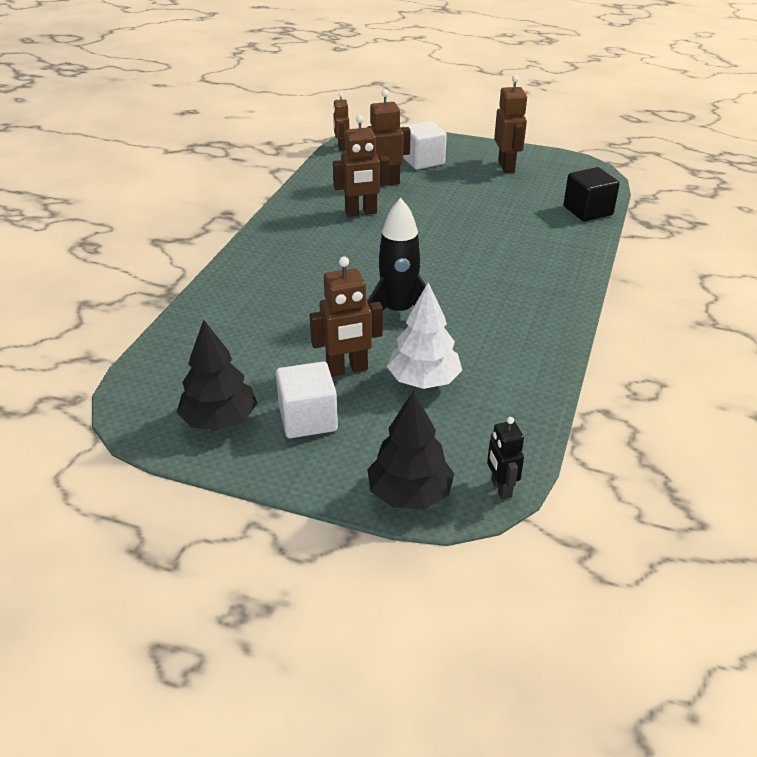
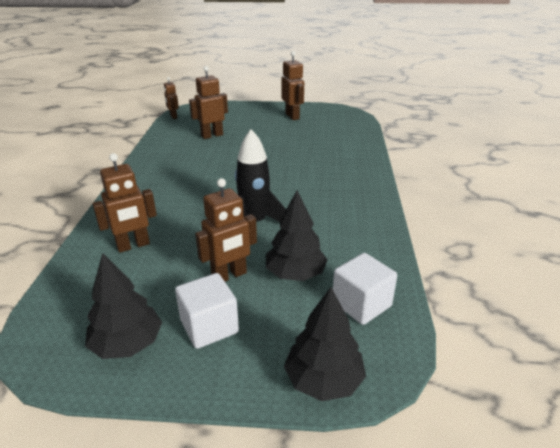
camera: 15 degrees left, 5 degrees down
(361, 212) = (201, 156): brown robot -> brown robot (133, 245)
(423, 161) = (234, 119): white cube -> white cube (361, 304)
(423, 381) = (295, 274): white tree -> black tree
(500, 488) = (397, 357): black robot -> none
(588, 211) = (358, 136): black cube -> none

